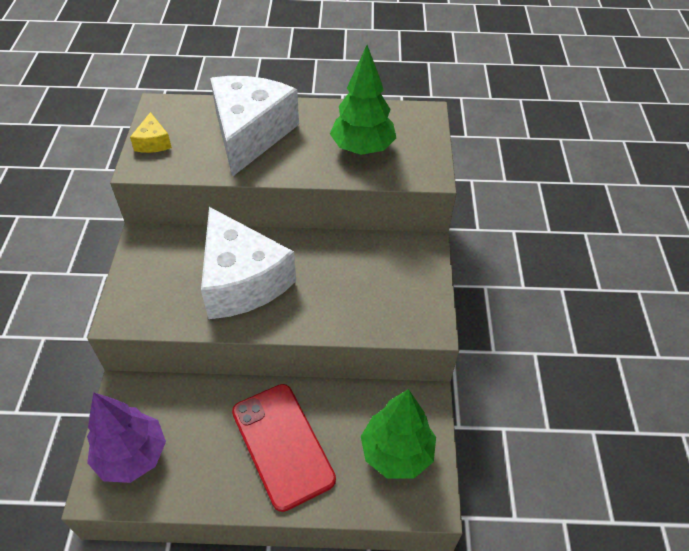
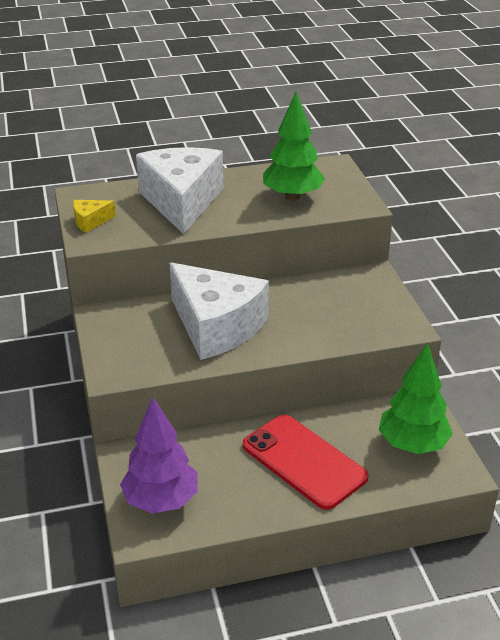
camera: 15 degrees left, 15 degrees down
(153, 142) = (90, 221): yellow cheese -> yellow cheese turned 90 degrees clockwise

